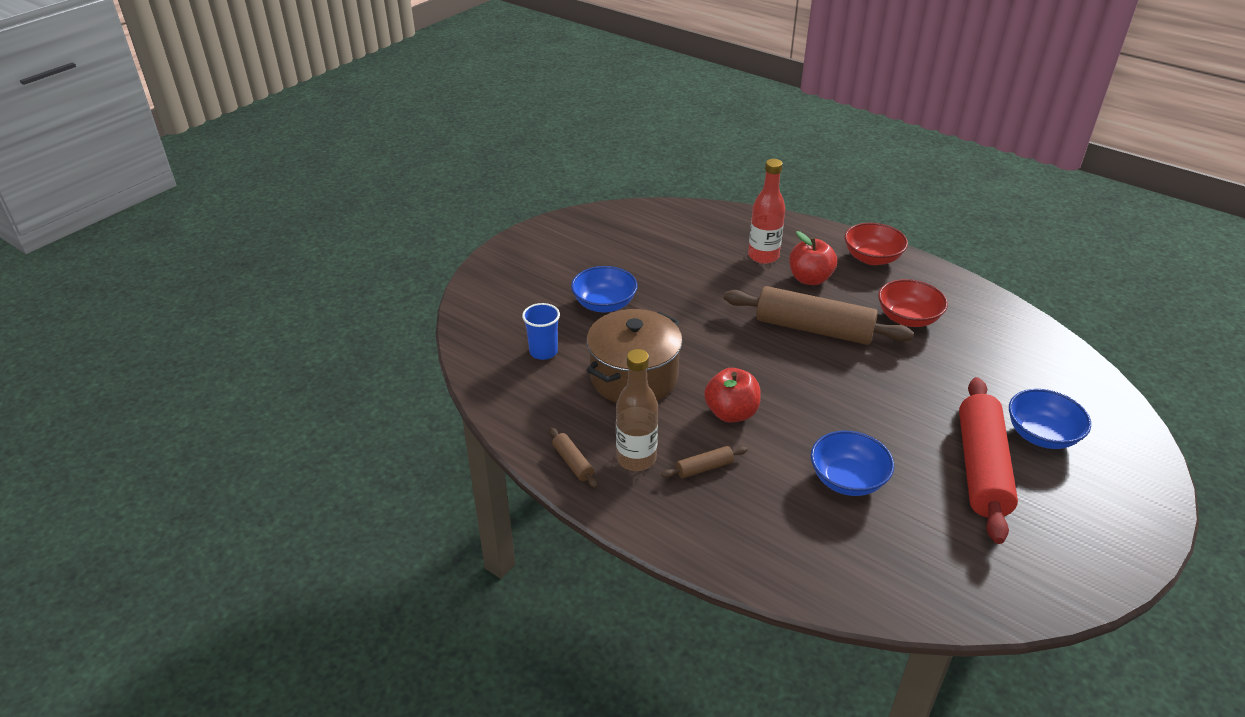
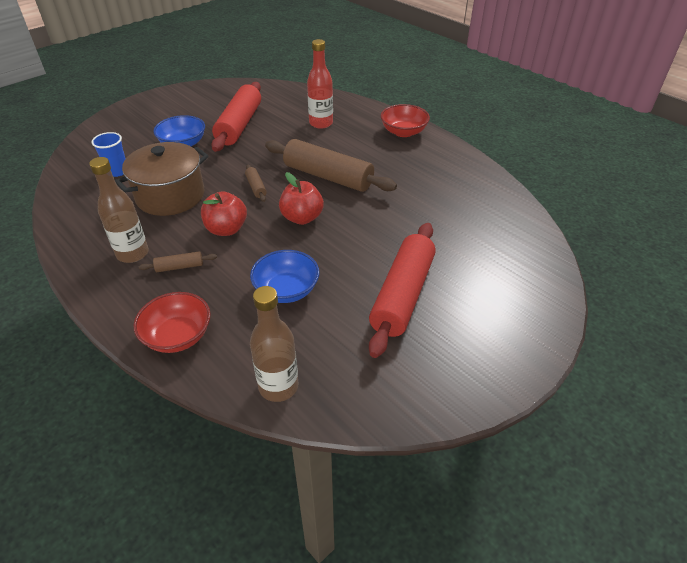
camera: 10 degrees right, 5 degrees up
(573, 462) = (84, 250): brown rolling pin -> brown rolling pin (256, 187)
(661, 269) = (239, 125): none -> red rolling pin
(810, 279) = (346, 142): red apple -> red apple (302, 218)
(903, 592) = (278, 386): none -> brown bottle
(908, 318) = (407, 176): red bowl -> red bowl (178, 336)
(1041, 435) = (468, 275): blue bowl -> none

